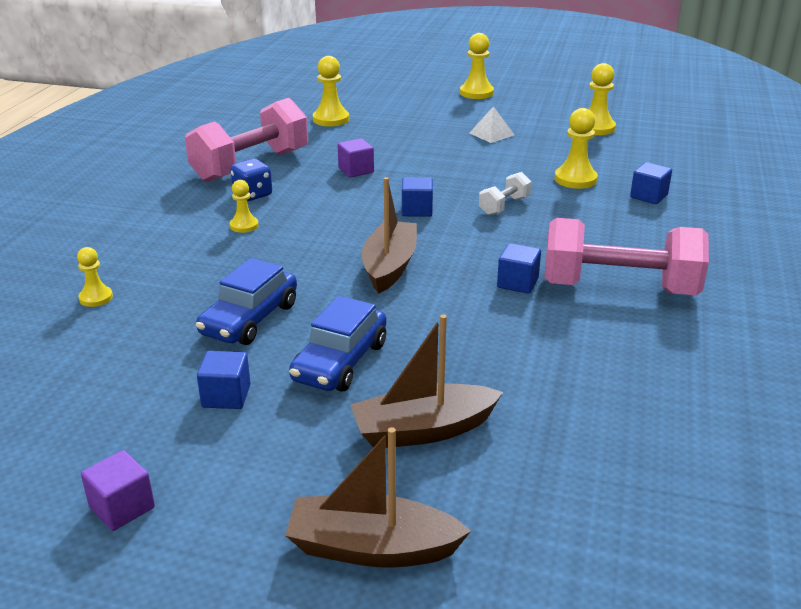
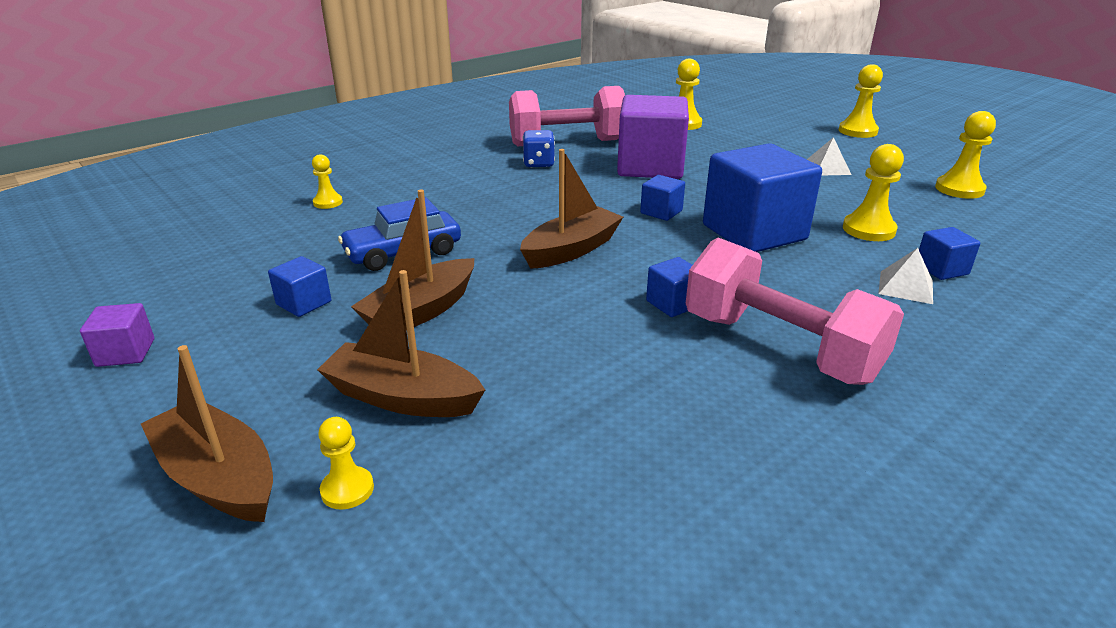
camera: 35 degrees right, 0 degrees up
(244, 226) = (499, 184): yellow pawn -> yellow pawn (347, 489)
(340, 362) = (420, 311): blue car -> brown boat
(356, 170) = (650, 167): purple cube -> purple cube, size x2.26
(504, 206) = (754, 232): white dumbbell -> blue cube
(642, 217) = (905, 287): none -> white pyramid

